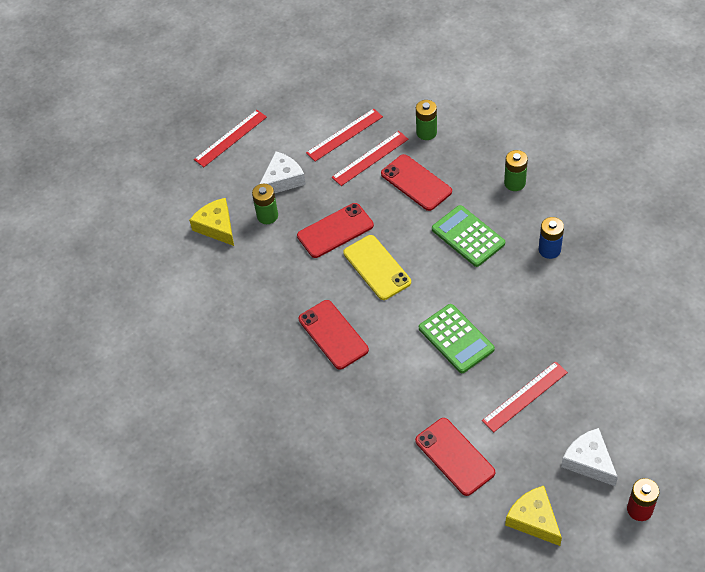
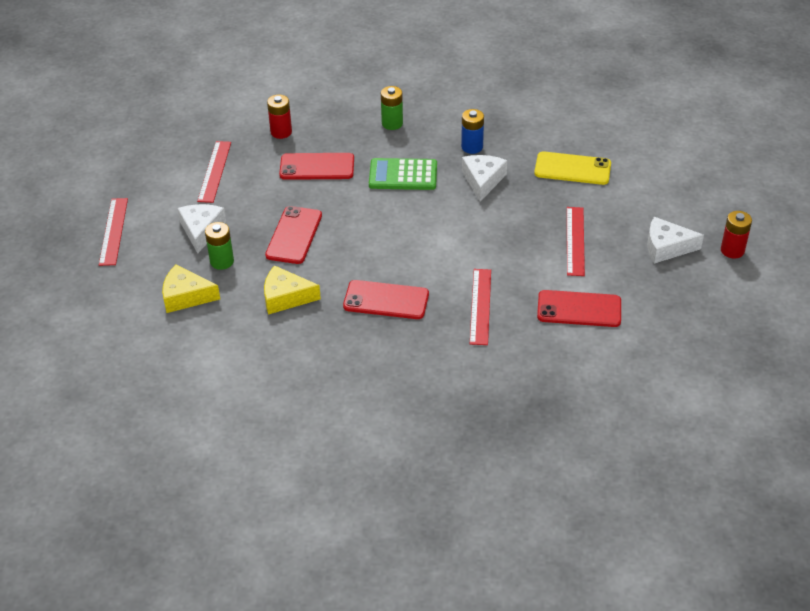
camera: 50 degrees left, 10 degrees down
(370, 158) = (258, 173): red ruler -> red ruler (480, 306)
(377, 267) = (360, 237): yellow phone -> yellow phone (572, 169)
(426, 132) = (281, 132): green battery -> red battery
(456, 339) = (481, 240): green calculator -> none
(520, 287) = (483, 181): none -> white cheese
(534, 519) = (680, 305): yellow cheese -> yellow cheese (286, 297)

